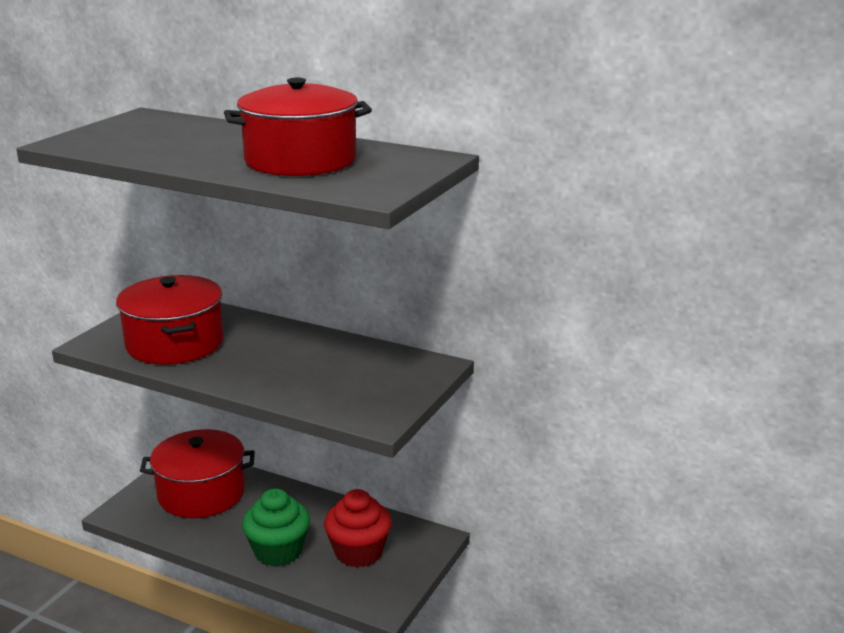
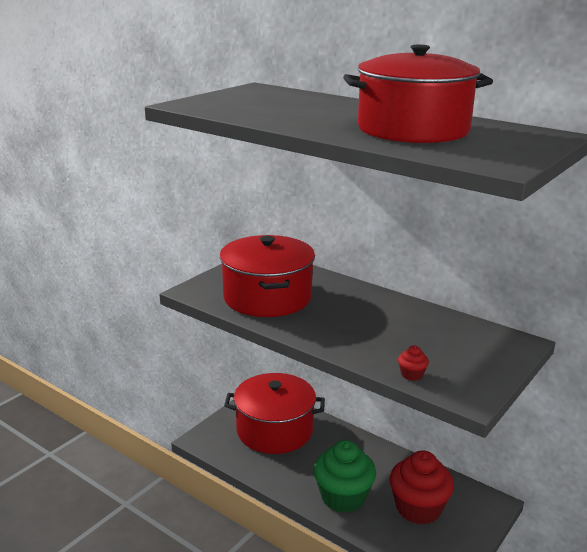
camera: 10 degrees right, 0 degrees up
(324, 406) = (411, 374): none -> red cupcake

